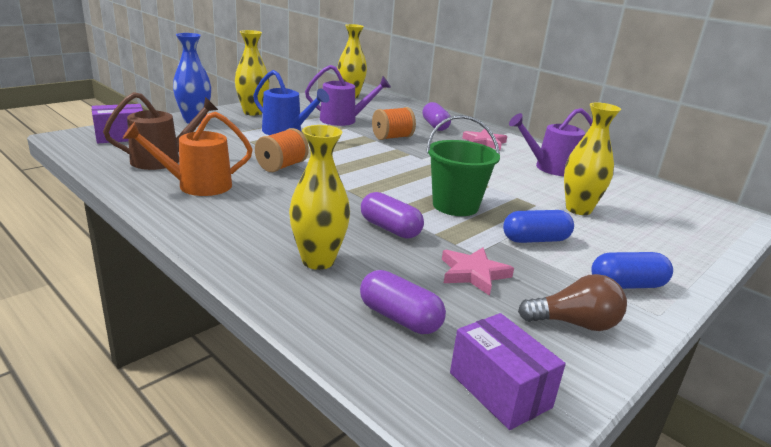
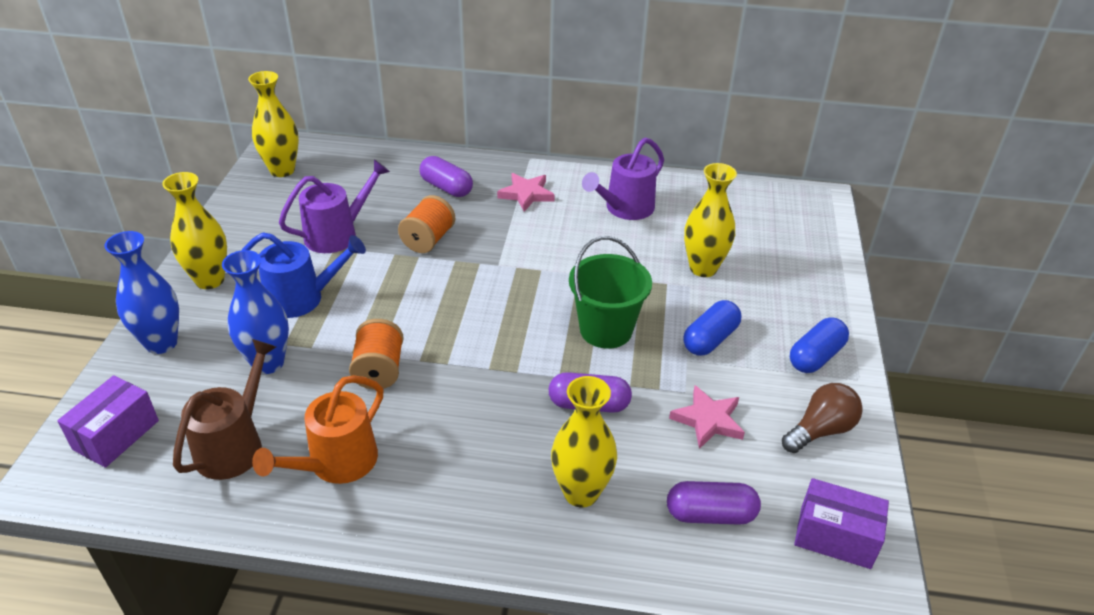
camera: 35 degrees left, 15 degrees up
(230, 143) = (268, 363): none -> blue vase

